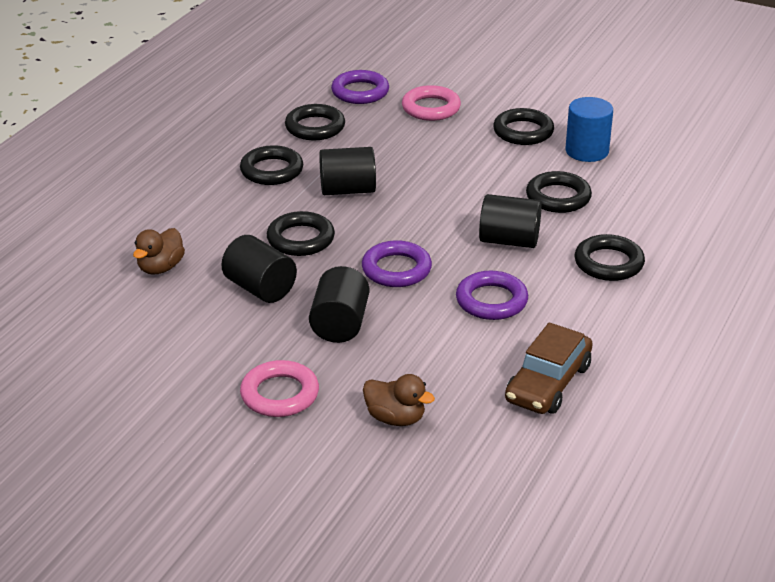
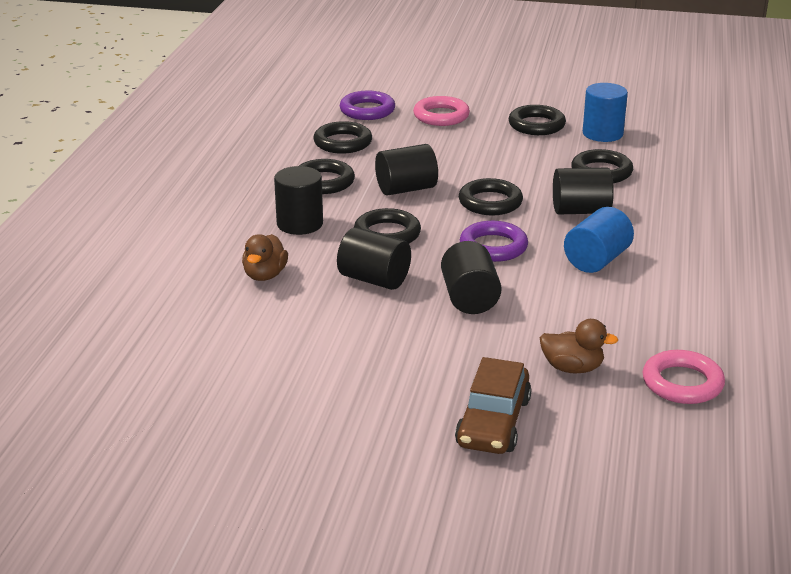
camera: 15 degrees left, 5 degrees down
(223, 215) = (300, 224): none -> black cylinder
(280, 394) = (450, 365): pink ring -> pink ring (682, 383)
(491, 301) = (596, 260): purple ring -> blue cylinder
(548, 383) = (691, 319): brown car -> brown car (493, 422)
(608, 263) = (680, 217): black ring -> black ring (490, 202)

